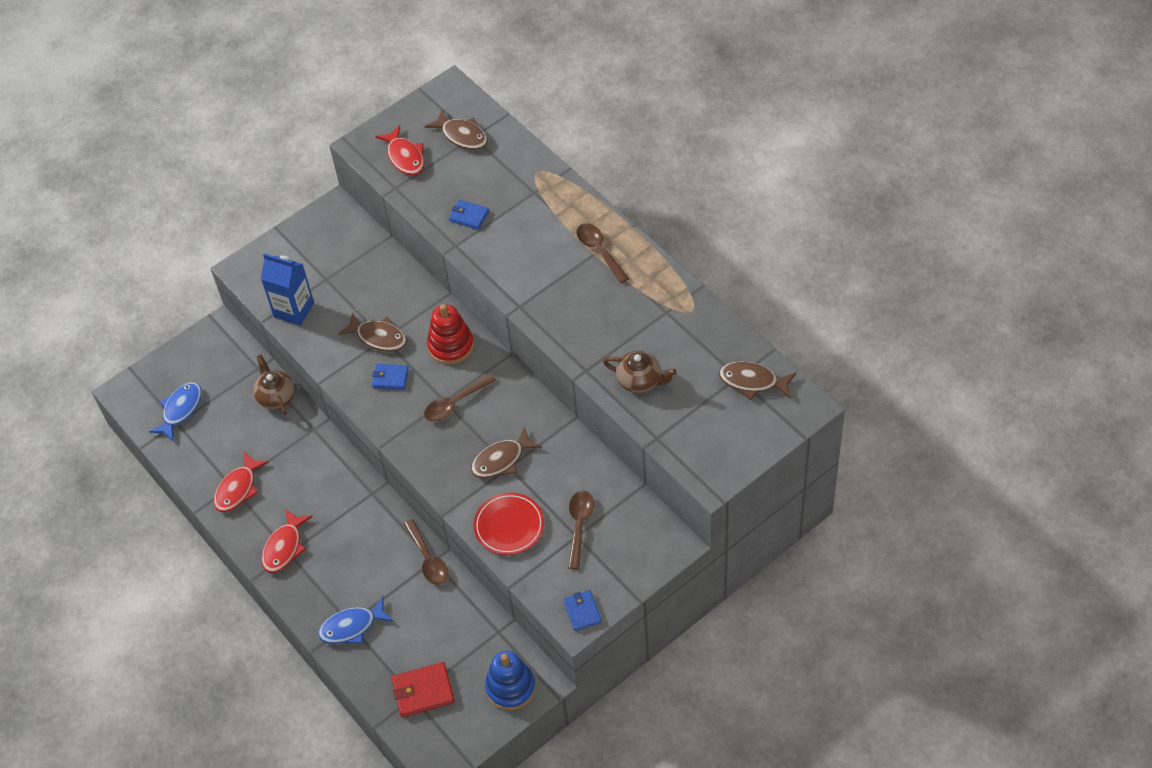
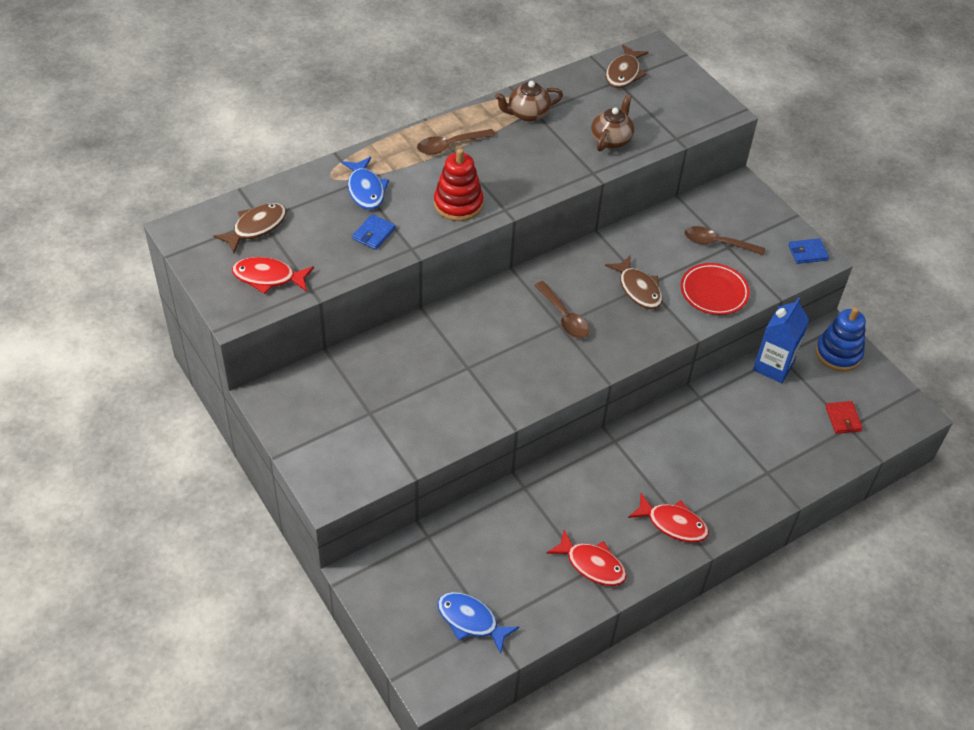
camera: 90 degrees left, 5 degrees down
(276, 396) = (472, 520): brown teapot -> brown teapot (527, 114)
(294, 310) = (406, 446): blue carton -> blue carton (773, 366)
(352, 627) = (771, 470): blue fish -> blue fish (365, 190)
(378, 337) = (465, 372): brown fish -> none
(390, 378) = (522, 366): blue wallet -> none
(405, 157) = (268, 277): red fish -> red fish turned 150 degrees counterclockwise
(423, 691) = (843, 419): red wallet -> red wallet, size x0.65
(428, 559) = (698, 401): brown spoon -> none
(451, 346) = (490, 313): red stacking toy -> red stacking toy (458, 204)

